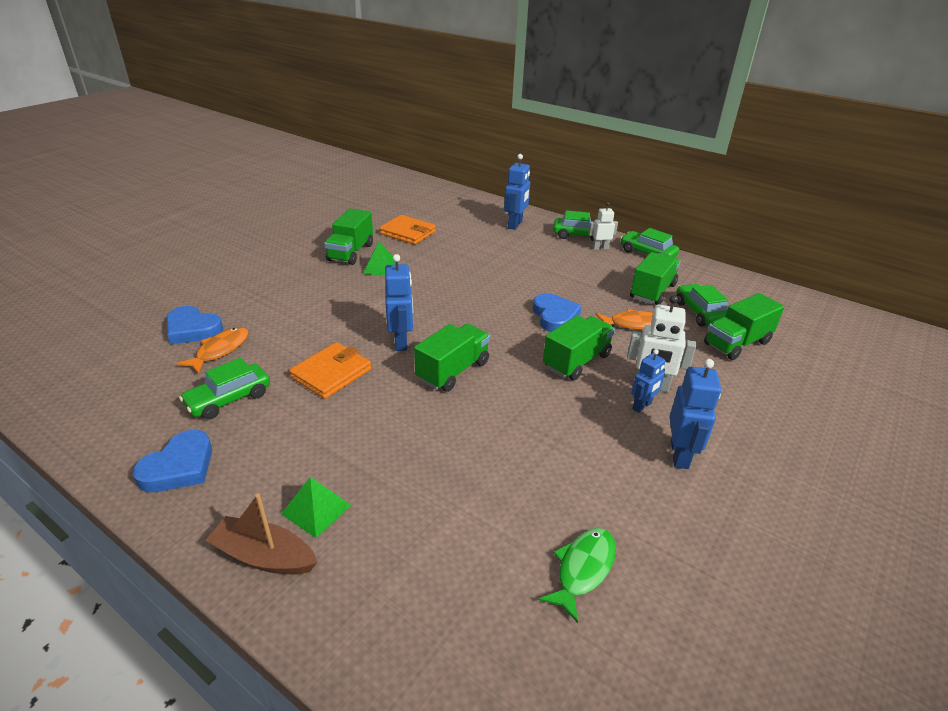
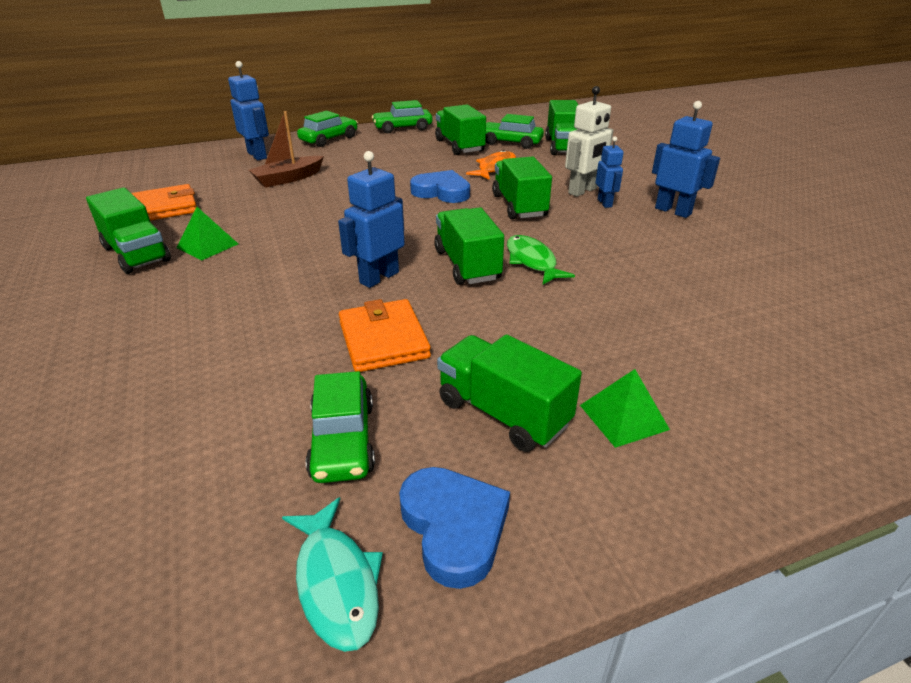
camera: 55 degrees left, 0 degrees up
(128, 441) = (336, 582): none -> turquoise fish
(193, 329) = (108, 440): blue heart -> none
(220, 350) = (209, 422): orange fish -> none
(264, 556) = (680, 479): brown boat -> brown boat (288, 179)
(287, 451) = (503, 413): none -> green truck
(401, 341) = (379, 277): blue robot -> blue robot turned 75 degrees counterclockwise
(583, 569) = (779, 292): green fish -> green fish (532, 261)
(600, 248) = (364, 139): white robot -> none

